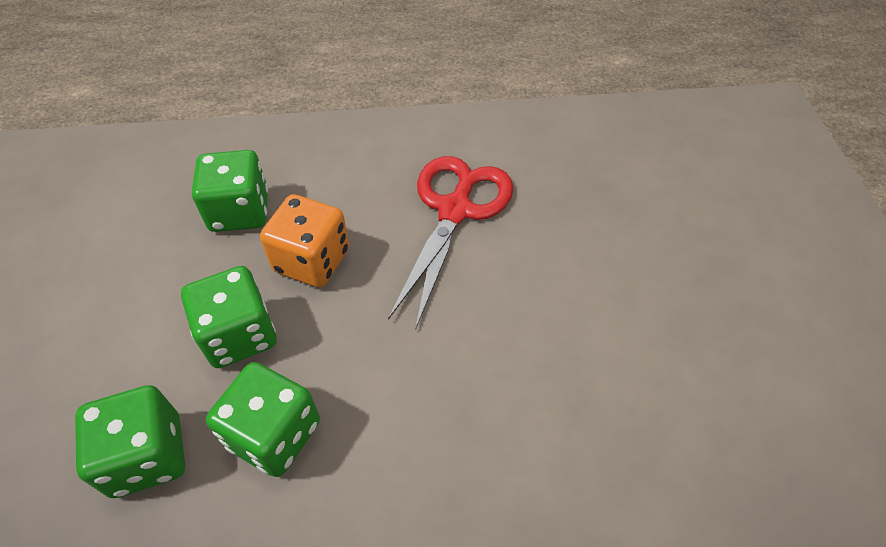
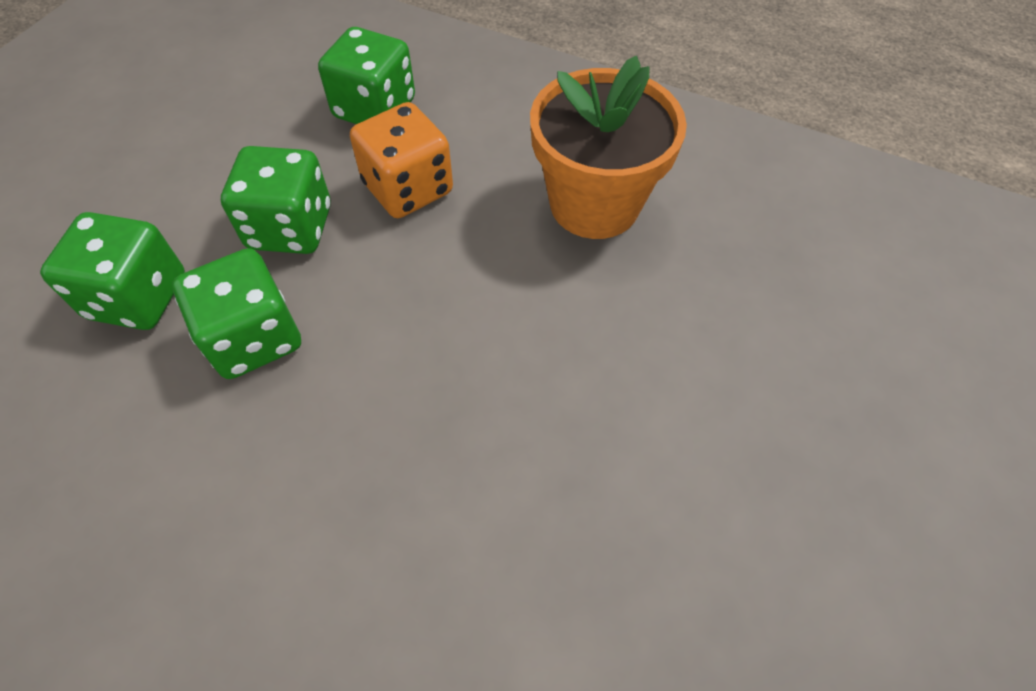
camera: 30 degrees right, 5 degrees up
(455, 209) = (594, 204): red scissors -> orange flower pot

